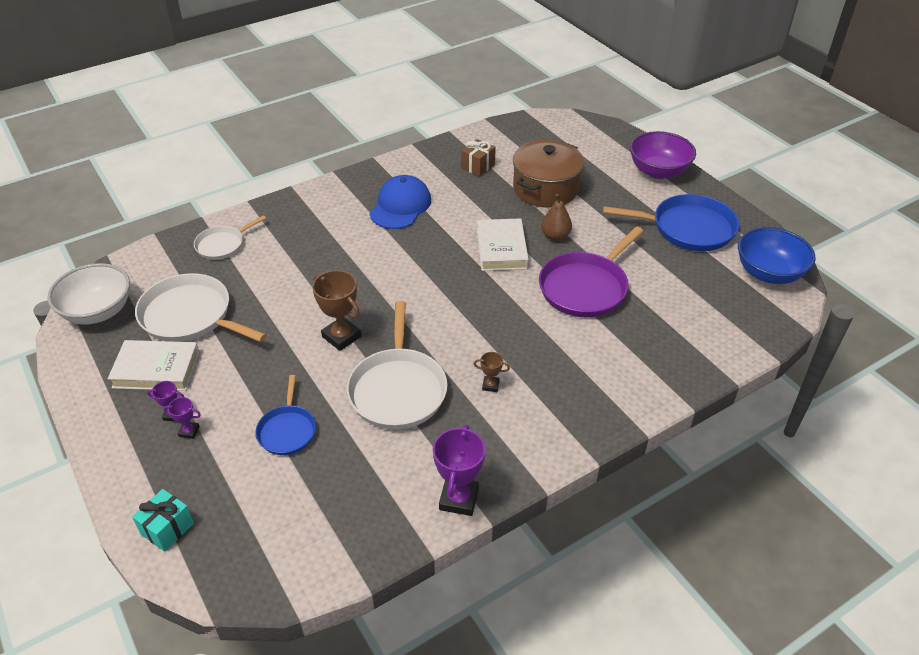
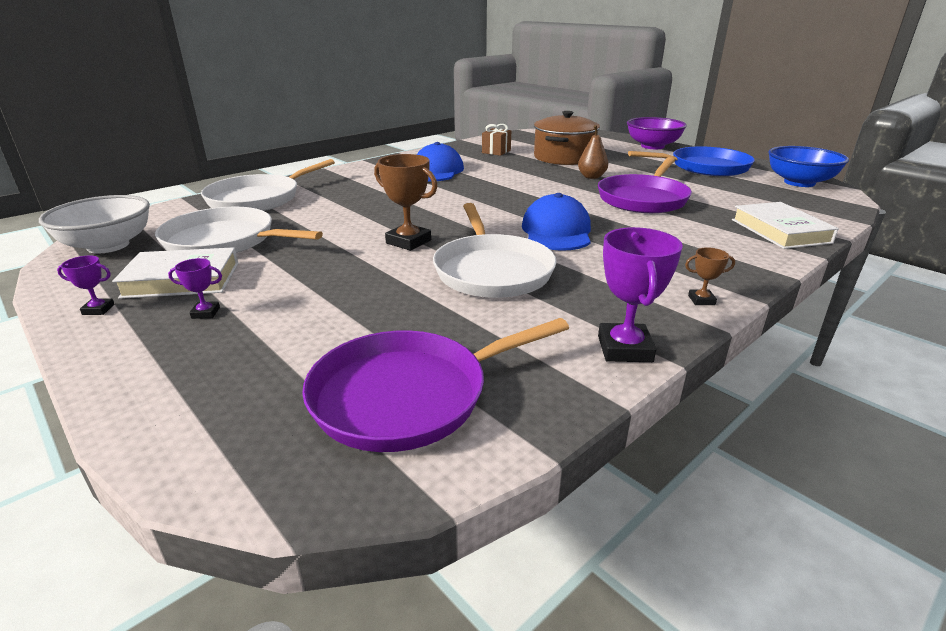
camera: 10 degrees left, 15 degrees down
(167, 529) = (198, 426): turquoise gift -> none
(189, 431) = (229, 325): purple trophy -> purple trophy (98, 309)
(222, 245) = (258, 199): white pan -> white pan, size x1.75
(287, 430) = (366, 312): blue pan -> none
(297, 522) = (408, 395): none -> purple pan
(476, 336) = (556, 231): none -> blue cap
(490, 385) = (596, 260): brown trophy -> brown trophy (701, 300)
(501, 249) = (546, 185): white book -> white book (780, 231)

